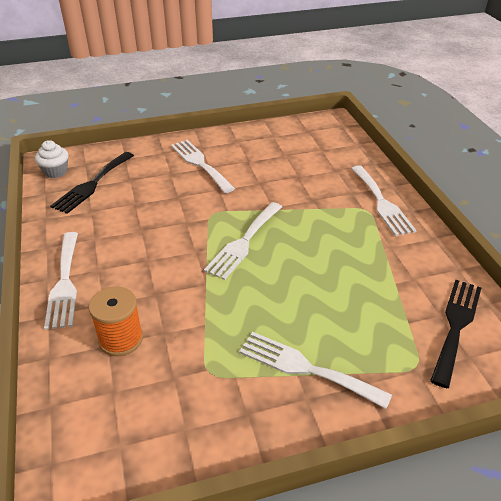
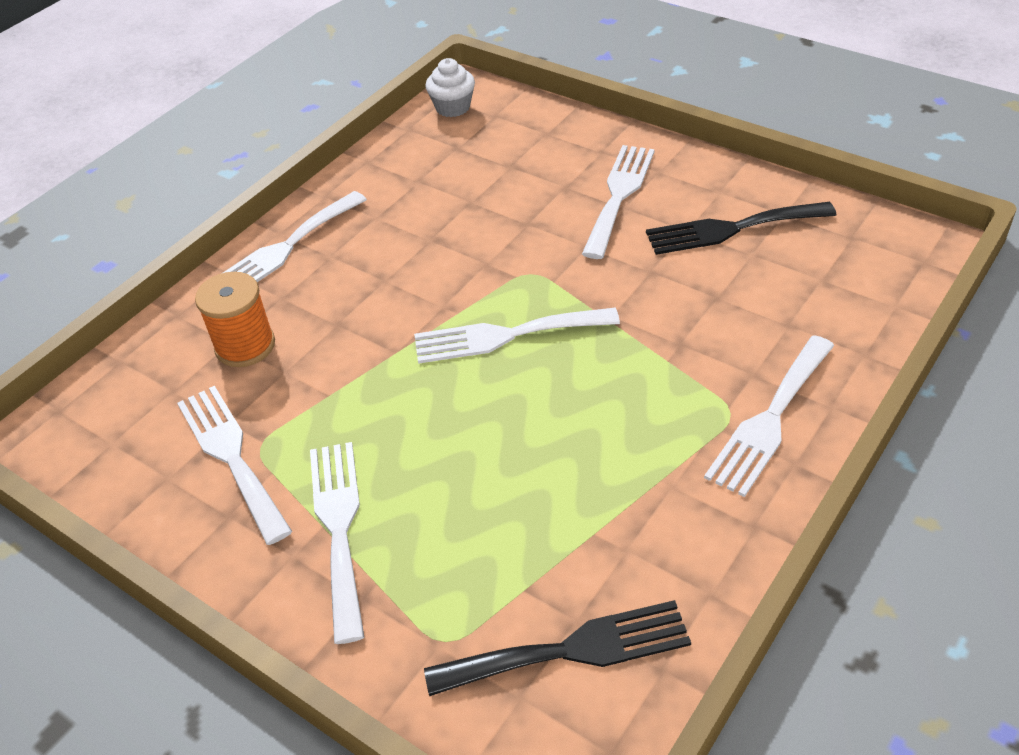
camera: 55 degrees right, 5 degrees up
(92, 184) = (464, 147): black fork -> black fork (731, 229)
(202, 389) = (231, 456): none -> white fork

